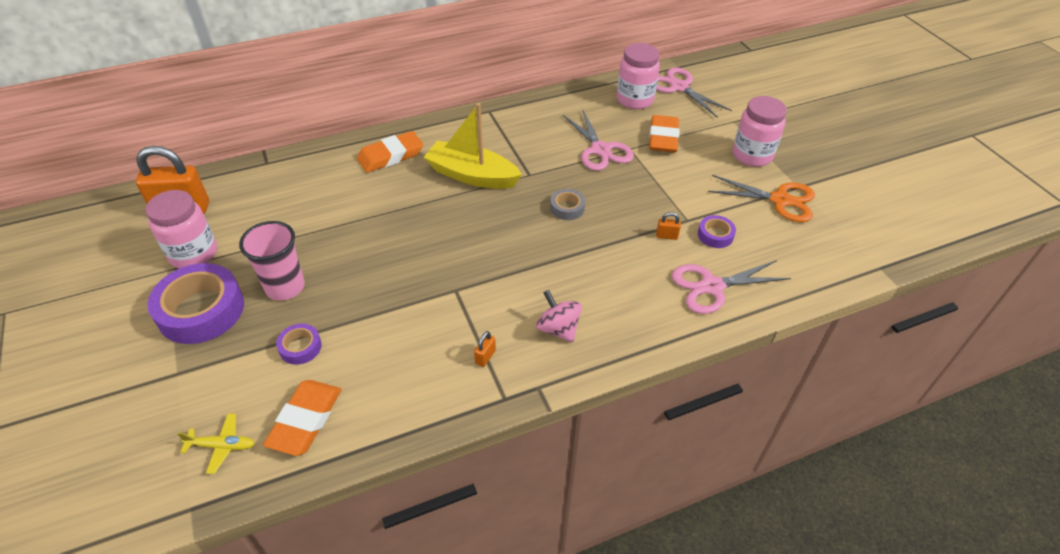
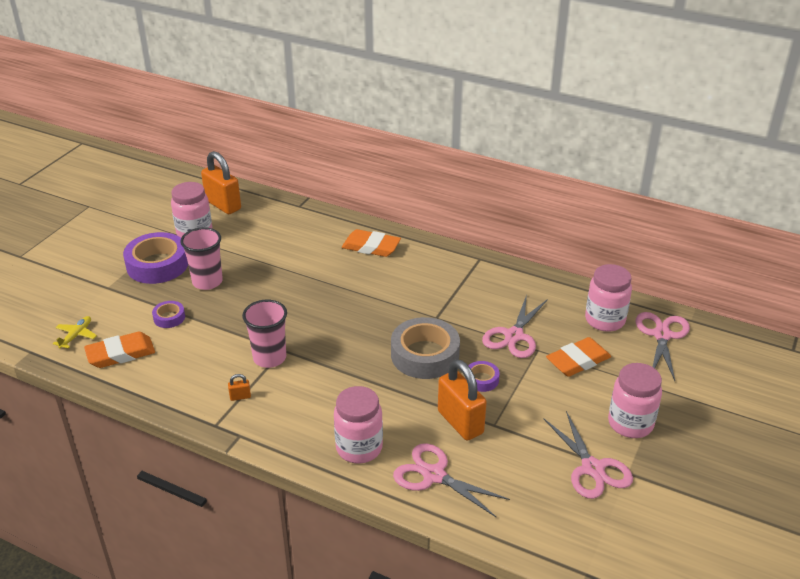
camera: 50 degrees right, 10 degrees down
(222, 446) = (76, 335): yellow plane -> yellow plane turned 120 degrees counterclockwise
(455, 305) = (269, 358): none -> pink cup
(472, 175) = (399, 292): yellow boat -> none
(558, 329) = (300, 416): pink spinning top -> none
(567, 208) = (425, 355): grey tape -> grey tape, size x2.09
(637, 313) = (359, 448): none -> pink jar
(666, 236) = (460, 422): orange padlock -> orange padlock, size x2.49
(715, 235) = (496, 449): purple tape -> purple tape (482, 379)
(780, 200) = (592, 468): orange scissors -> pink scissors

